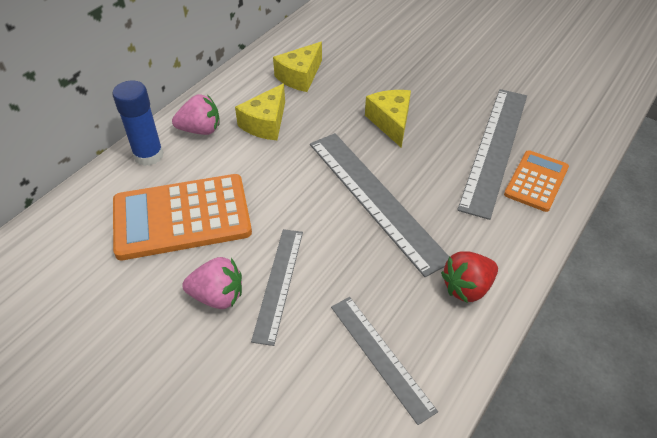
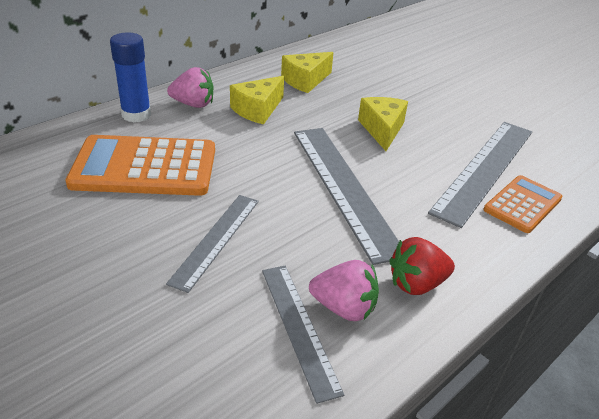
camera: 10 degrees right, 10 degrees down
(217, 296) = (150, 238): pink strawberry -> pink strawberry (344, 308)

